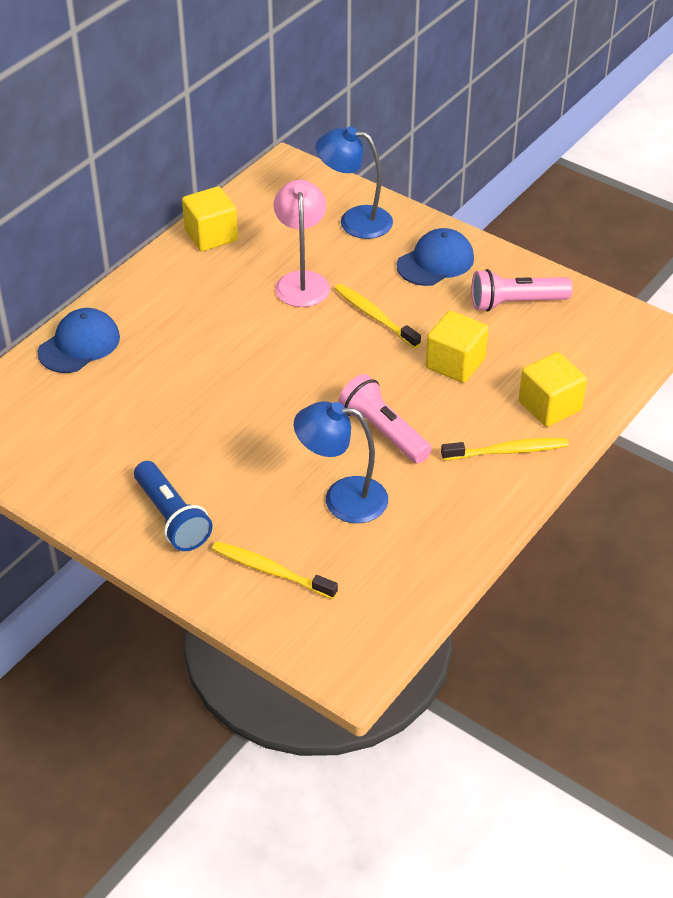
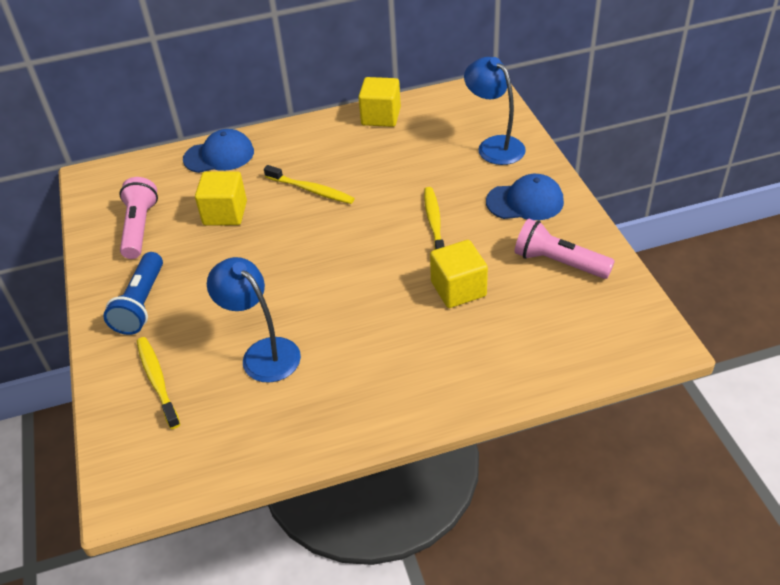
camera: 40 degrees right, 0 degrees up
(302, 281) = (409, 174): pink lamp -> none
(383, 432) = (347, 316): pink flashlight -> pink flashlight (139, 228)
(507, 451) = (426, 383): yellow toothbrush -> yellow toothbrush (311, 190)
(549, 406) = (500, 363): yellow cube -> yellow cube (225, 213)

